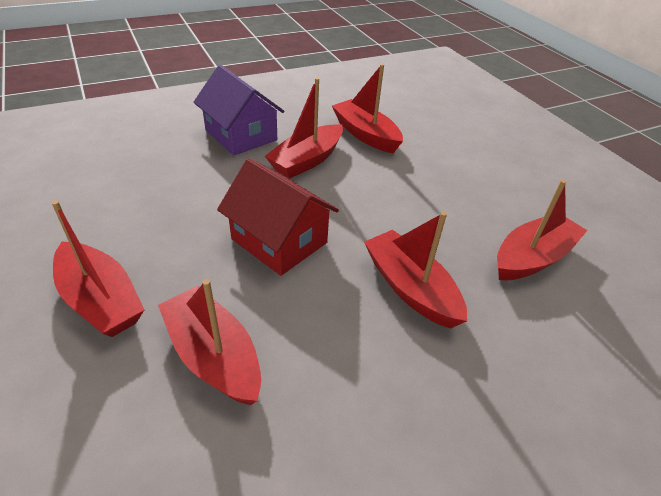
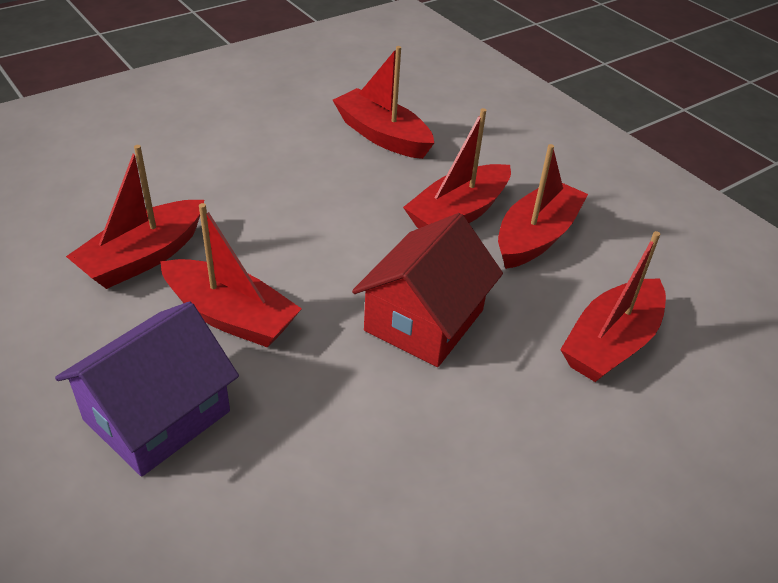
camera: 100 degrees left, 0 degrees up
(101, 300) = (595, 470): red boat -> red boat (536, 237)

